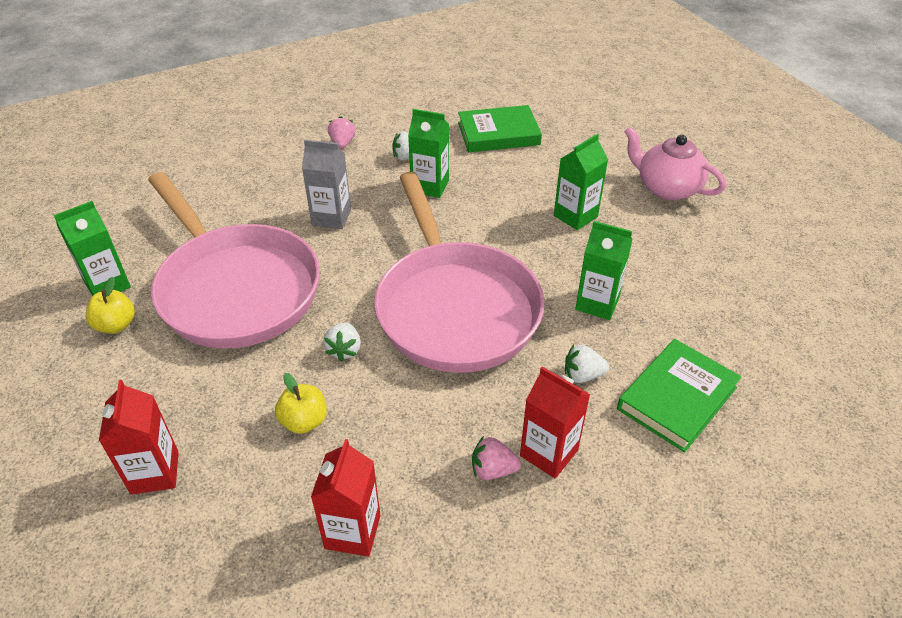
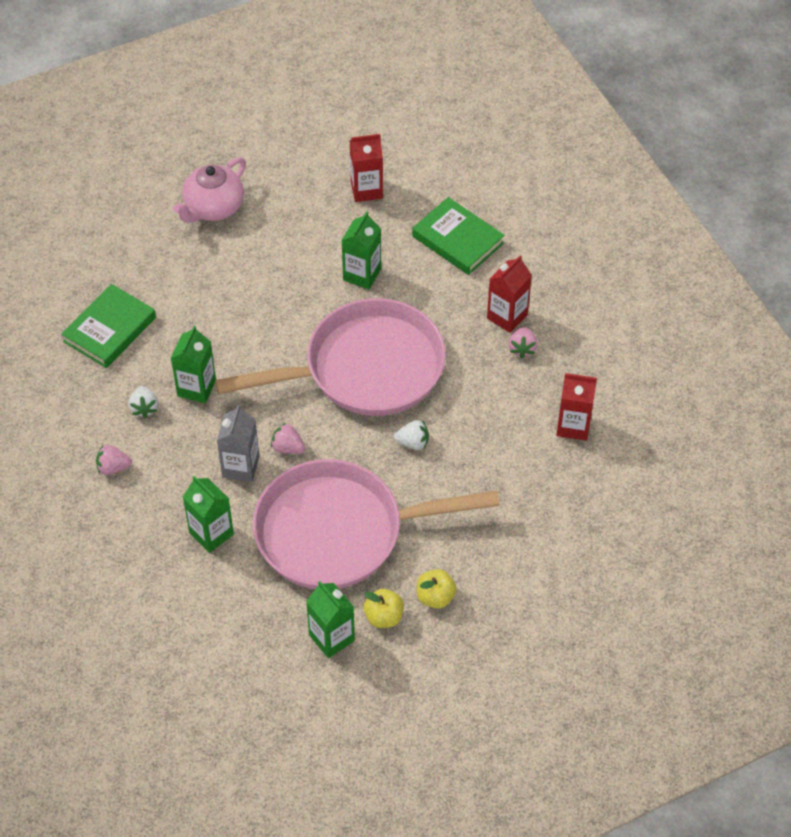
camera: 90 degrees left, 10 degrees up
(155, 473) = (533, 551): red carton -> red carton (366, 190)
(235, 288) = (339, 532): pink pan -> pink pan turned 150 degrees counterclockwise
(304, 421) = (484, 463): yellow apple -> yellow apple (435, 597)
(350, 249) = (288, 448): none -> pink strawberry
(498, 134) = (110, 329): green book -> green book turned 45 degrees clockwise
(575, 216) = (250, 278): green carton -> green carton (211, 533)
(582, 375) = (437, 291): white strawberry -> none

